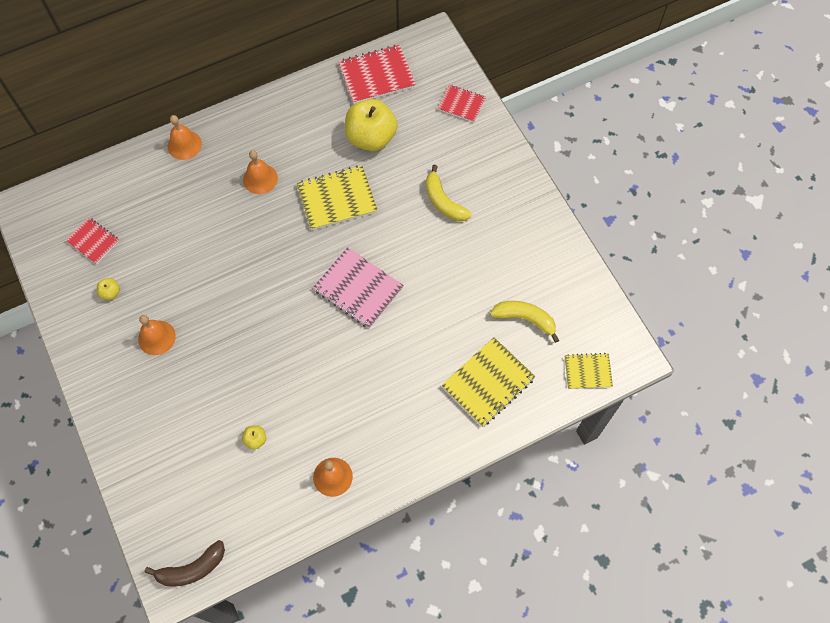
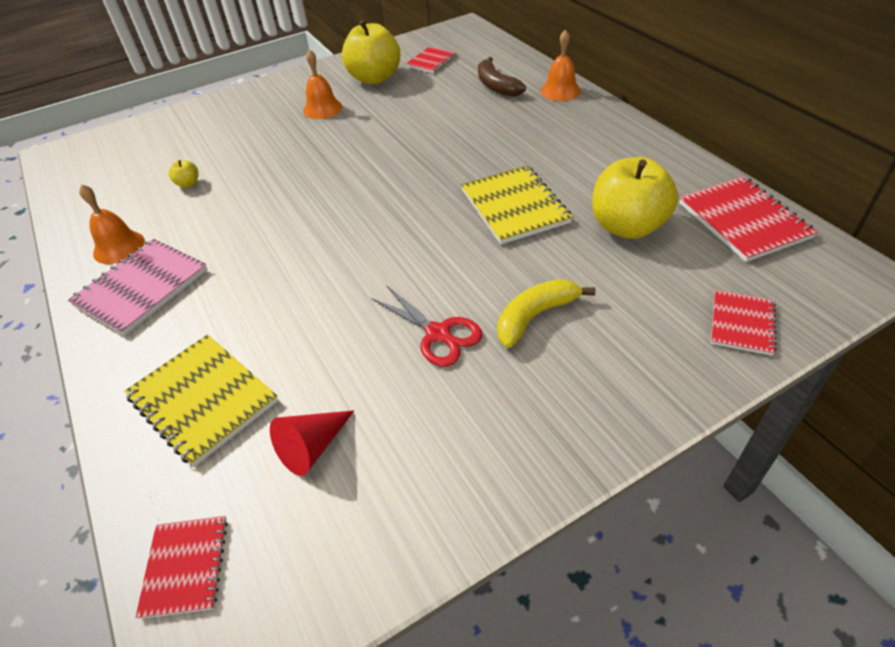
camera: 90 degrees right, 20 degrees down
(111, 293) = (374, 78): yellow apple -> yellow apple, size x2.47
(192, 569) = (65, 163): brown banana -> brown banana (496, 86)
(260, 179) = (529, 144): orange bell -> none
(358, 289) = (376, 240): pink notebook -> pink notebook (141, 288)
(451, 254) = (438, 334): none -> red scissors
(525, 319) = (312, 447): yellow banana -> red cone
(587, 371) = (186, 566): yellow notebook -> red notebook

